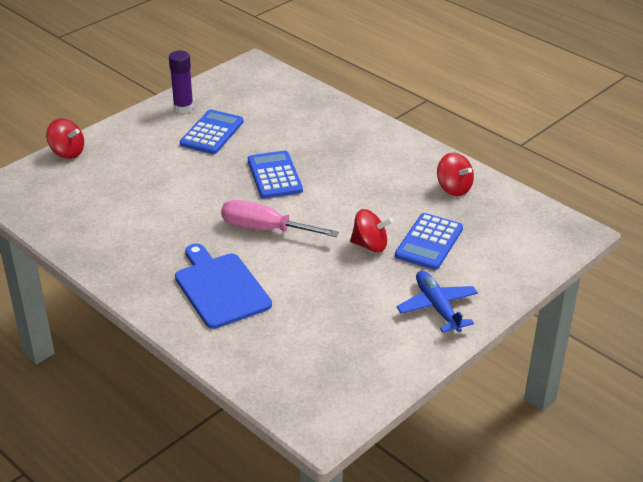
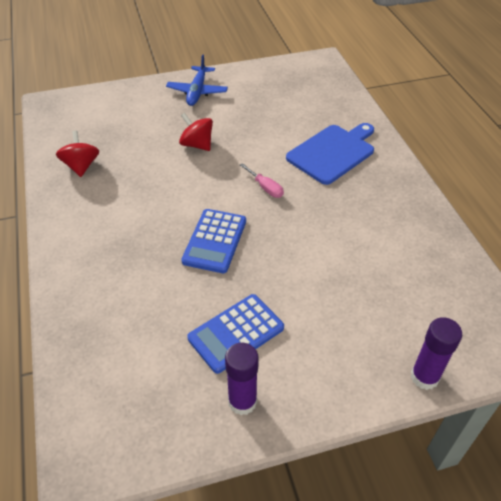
camera: 150 degrees left, 10 degrees up
(67, 152) = (424, 377): red spinning top -> purple glue stick
(220, 288) = (332, 153): blue cutting board -> blue cutting board turned 135 degrees counterclockwise
(265, 229) = (265, 188): pink screwdriver -> pink screwdriver, size x0.53
(429, 242) = (153, 131): blue calculator -> none

